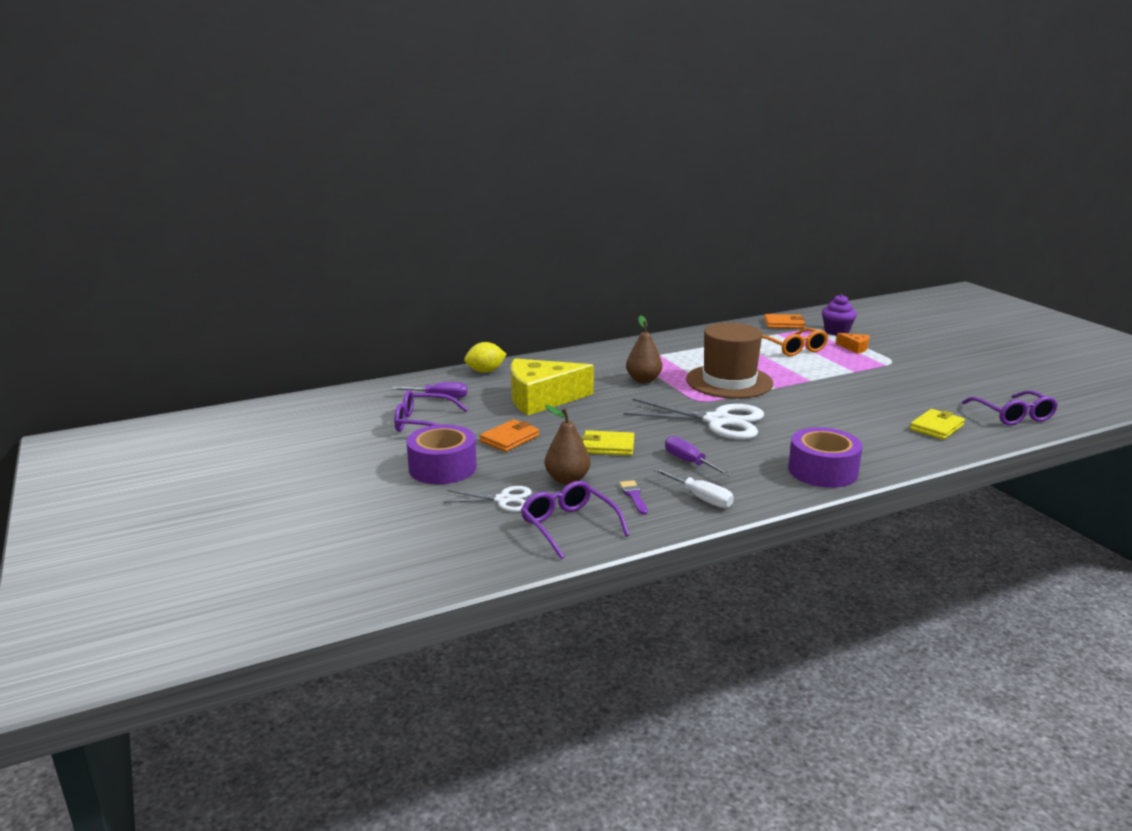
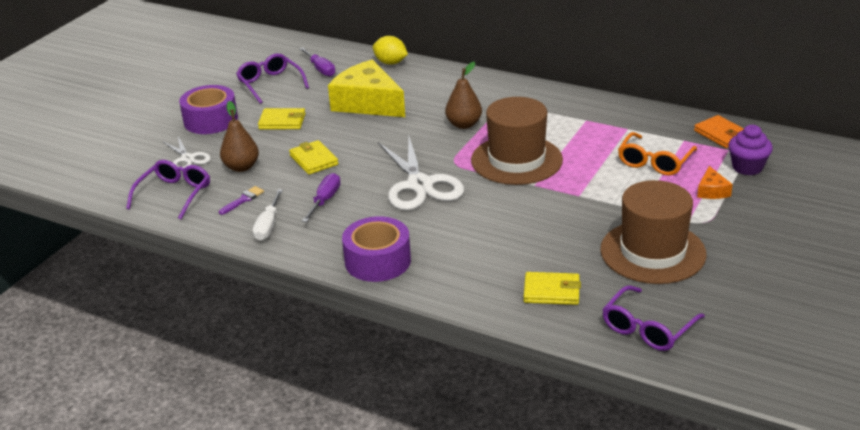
camera: 55 degrees right, 10 degrees up
(509, 439) = (282, 121): orange wallet -> yellow wallet
(915, 385) = (652, 252): none -> brown hat

